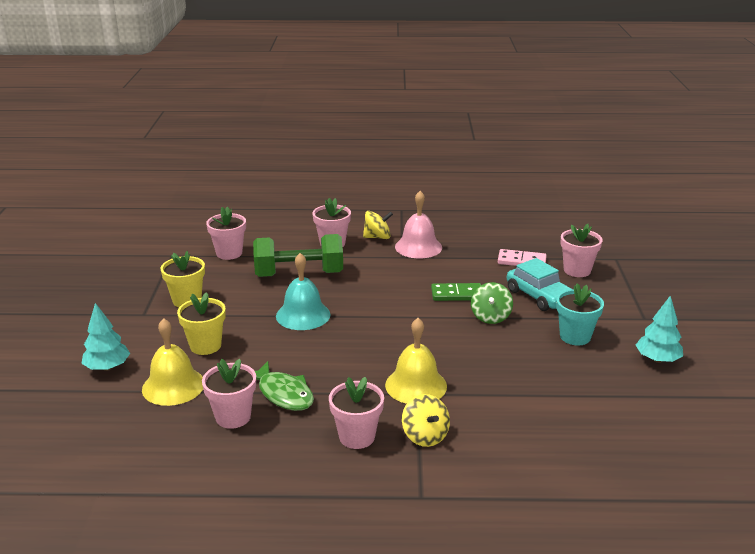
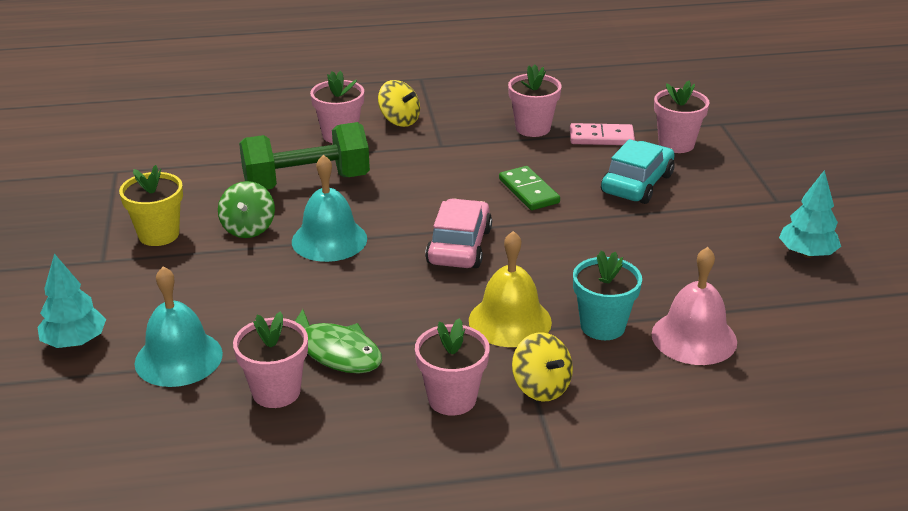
camera: 10 degrees left, 5 degrees up
(173, 386) = (178, 358): yellow bell -> turquoise bell
(205, 346) = (206, 297): yellow flower pot -> none
(229, 253) = (198, 161): pink flower pot -> pink flower pot (533, 128)
(377, 237) = (399, 120): yellow spinning top -> yellow spinning top turned 60 degrees clockwise
(394, 328) = (459, 246): none -> pink car
(418, 247) = (459, 129): pink bell -> pink bell (694, 337)
(457, 294) = (529, 191): green domino -> green domino turned 75 degrees clockwise
(490, 317) = (581, 218): green spinning top -> green spinning top (248, 228)
(539, 296) = (637, 183): turquoise car -> turquoise car turned 105 degrees counterclockwise
(575, 336) = (697, 234): turquoise flower pot -> turquoise flower pot (602, 326)

